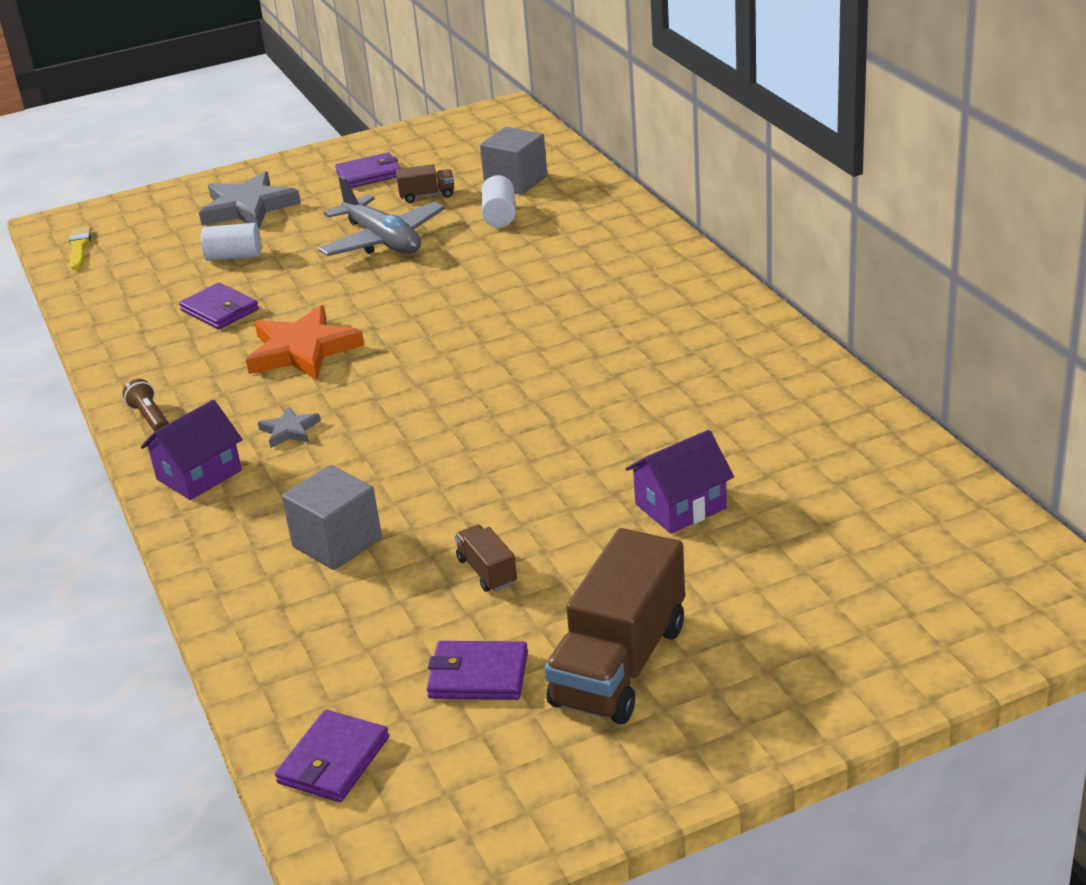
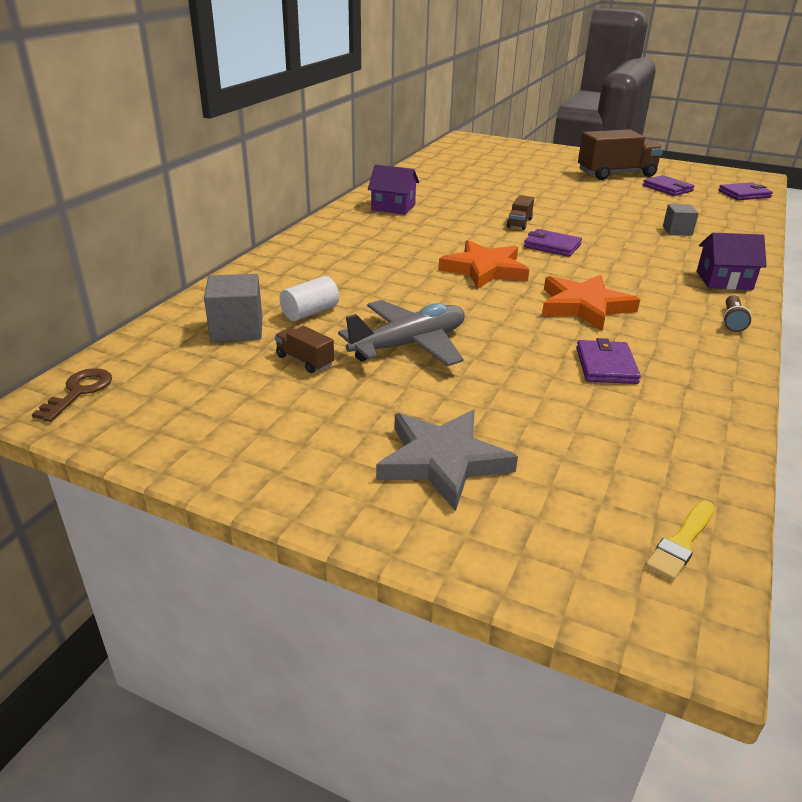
camera: 135 degrees left, 0 degrees up
(234, 256) = (534, 408): white cylinder -> none
(289, 430) = (648, 274): grey star -> none
(337, 542) = (677, 231): grey cube -> grey cube, size x0.65
(369, 174) = (287, 418): purple wallet -> purple wallet (552, 246)
(383, 241) = (409, 345): grey plane -> grey plane turned 45 degrees clockwise
(452, 332) = (485, 269): none -> orange star
(487, 571) = (625, 202): brown truck -> brown truck (519, 223)
(505, 120) = (79, 391): none -> brown key
(680, 506) = (523, 186): purple house -> purple house (393, 207)

